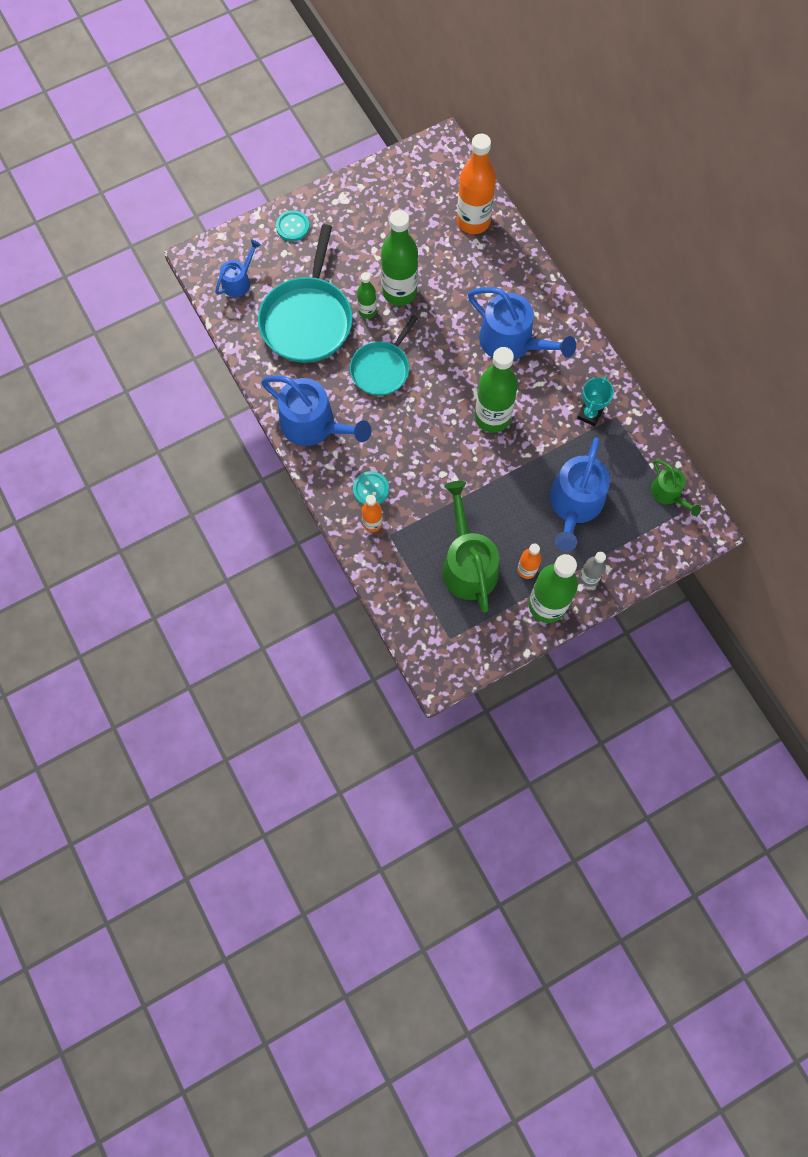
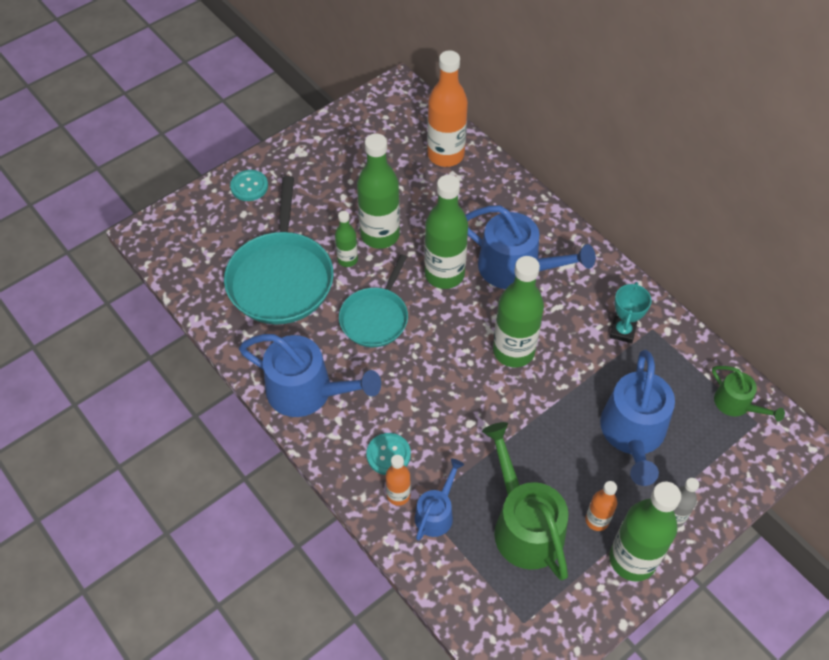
camera: 10 degrees left, 15 degrees down
(239, 281) = (196, 249): blue watering can -> blue watering can (436, 513)
(448, 338) = (444, 274): none -> green bottle

